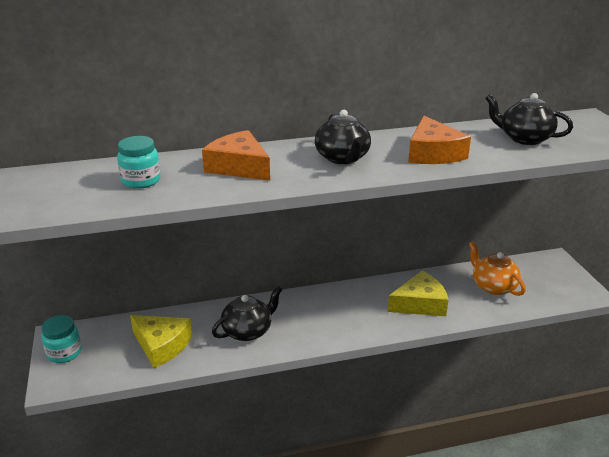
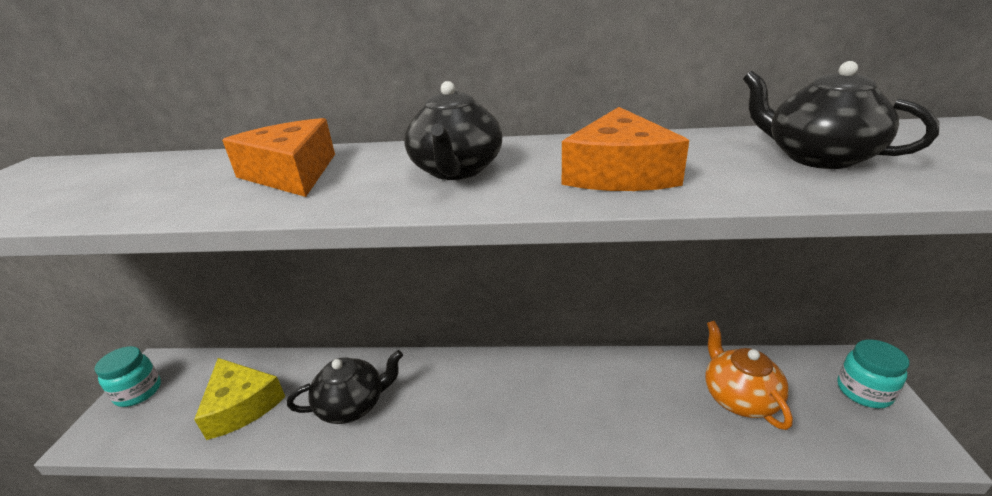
camera: 20 degrees right, 0 degrees up
(141, 181) = (143, 183): turquoise jar -> turquoise jar (863, 391)
(420, 303) = (609, 407): yellow cheese -> none

